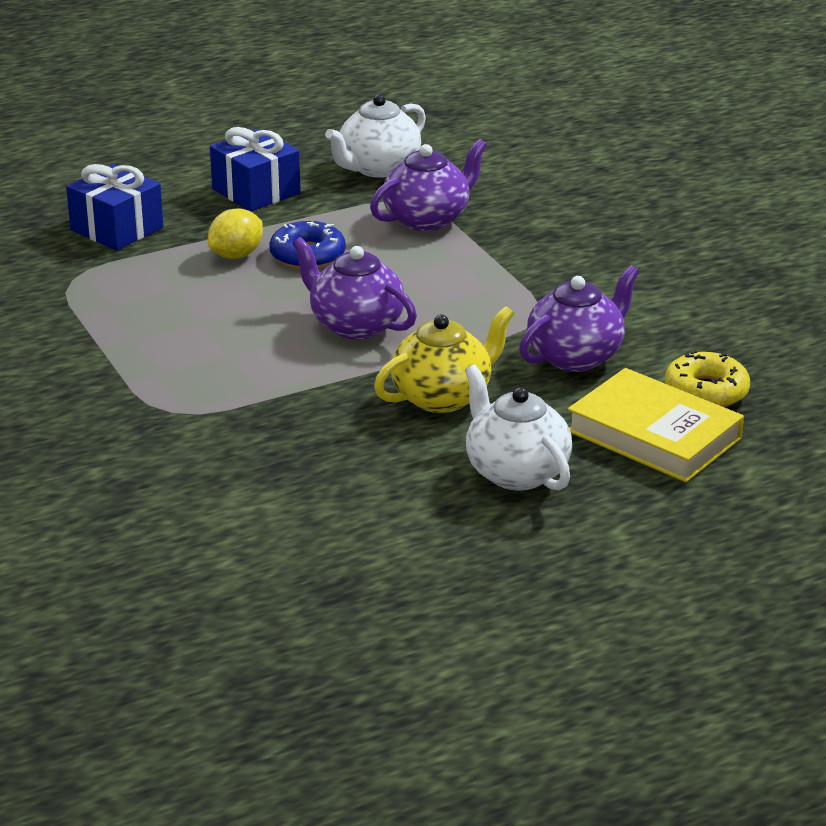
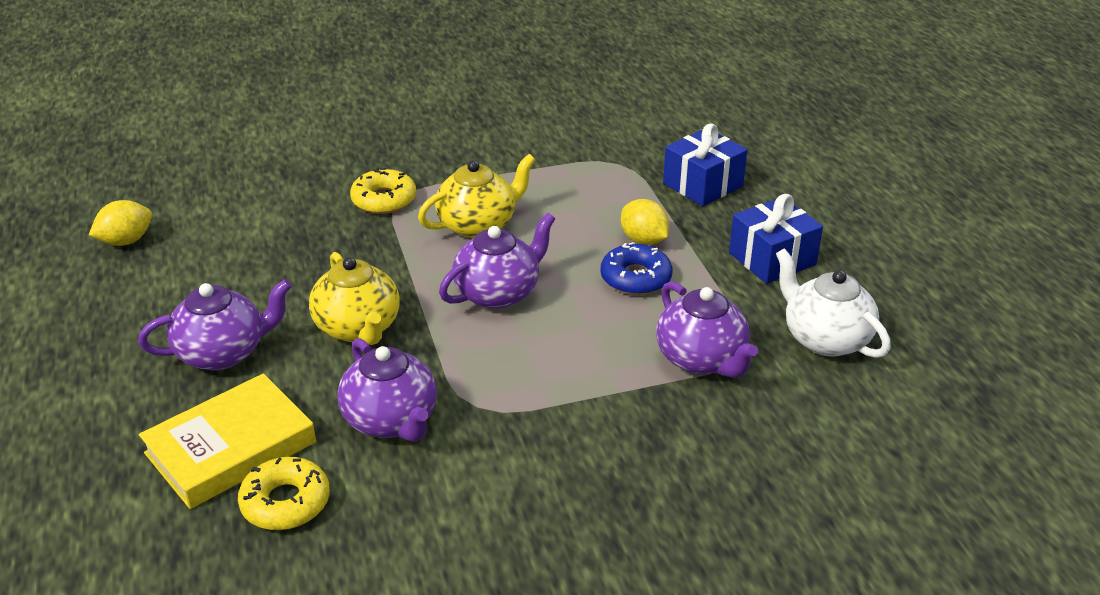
camera: 100 degrees right, 5 degrees up
(178, 422) = (384, 200): none -> yellow donut
(224, 352) = (478, 225): none -> yellow teapot
(315, 603) = (126, 241): none -> yellow lemon
(515, 472) = (223, 353): white teapot -> purple teapot

